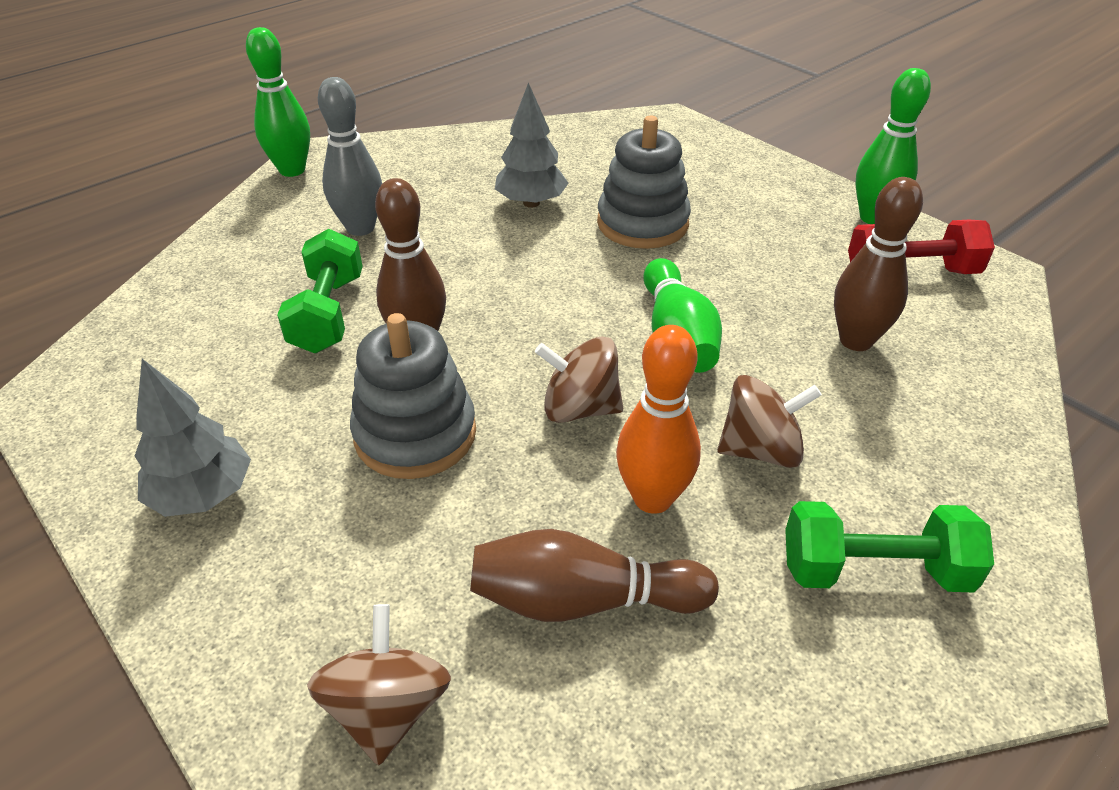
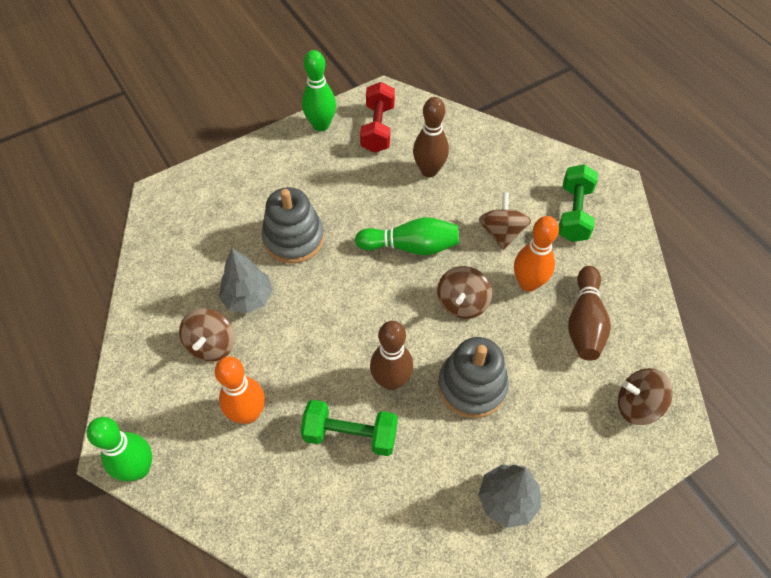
camera: 80 degrees left, 15 degrees up
(360, 228) = (248, 413): grey bowling pin -> orange bowling pin
(455, 188) = (211, 345): none -> brown spinning top

